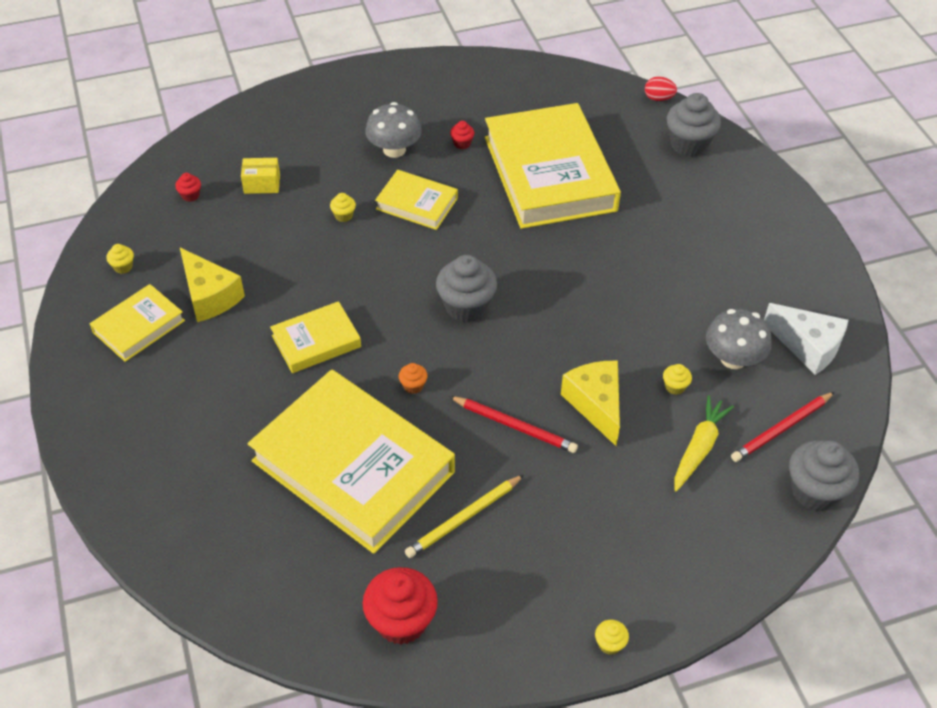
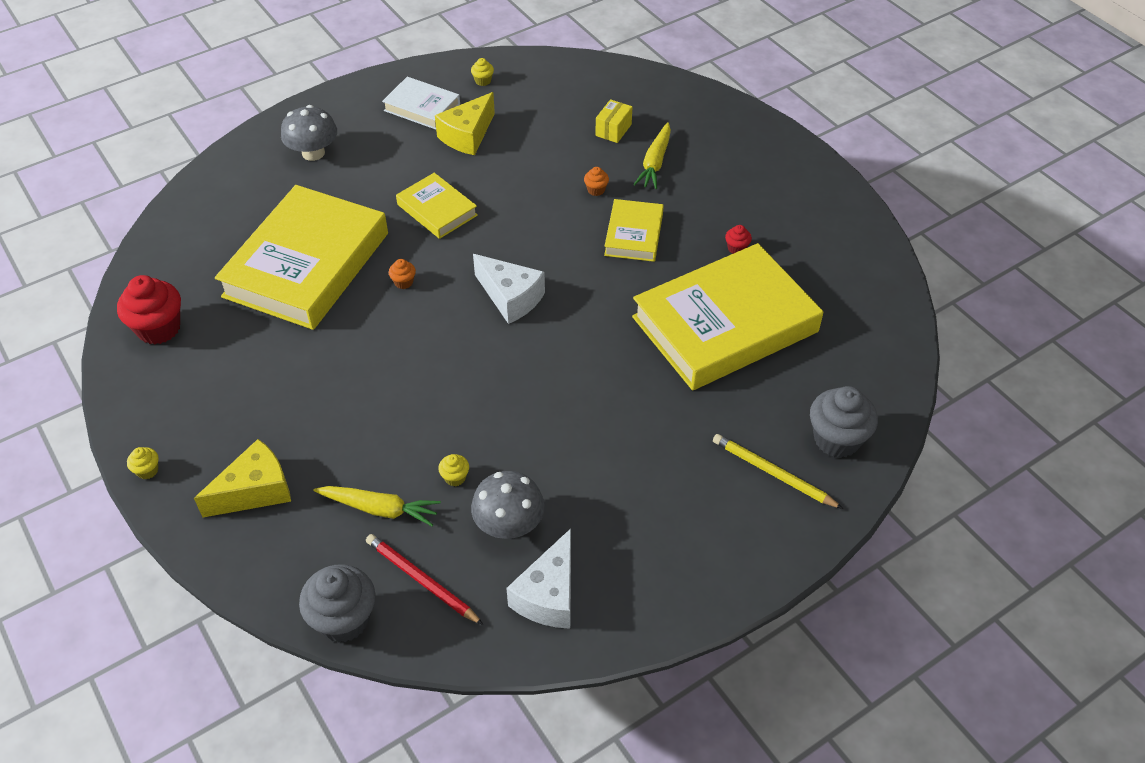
camera: 75 degrees right, 0 degrees up
(139, 326) = (422, 107): yellow book -> white book
(190, 195) = (580, 93): red cupcake -> none
(262, 184) = (613, 130): yellow box -> yellow box turned 45 degrees clockwise
(325, 167) = (655, 162): none -> yellow carrot
(343, 216) = (596, 190): yellow cupcake -> orange cupcake
(394, 150) = (702, 202): grey mushroom -> grey mushroom (313, 153)
(464, 518) = (265, 346): yellow pencil -> yellow pencil (773, 473)
(466, 307) = (510, 298): grey cupcake -> white cheese
(514, 426) = (374, 361): red pencil -> none
(596, 404) = (415, 417): yellow cheese -> yellow cheese (255, 491)
(658, 98) = (904, 399): red egg -> none

